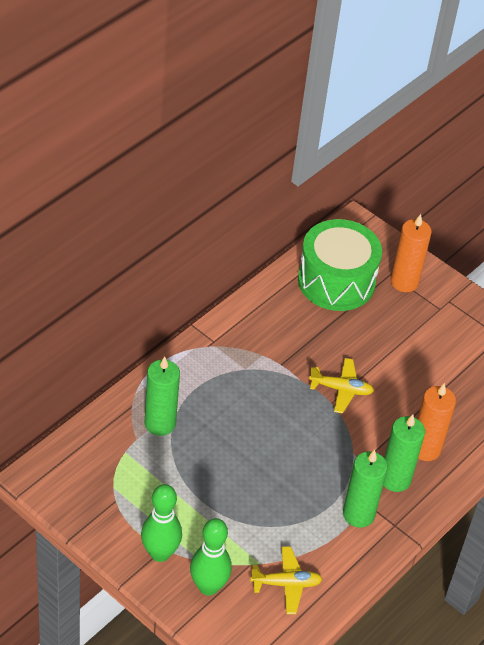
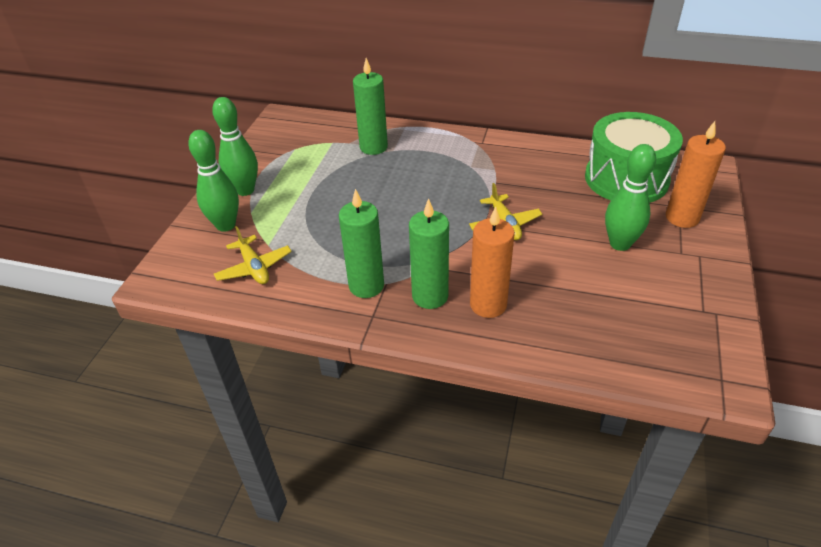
camera: 70 degrees right, 5 degrees down
(409, 335) = (620, 244): none -> green bowling pin

